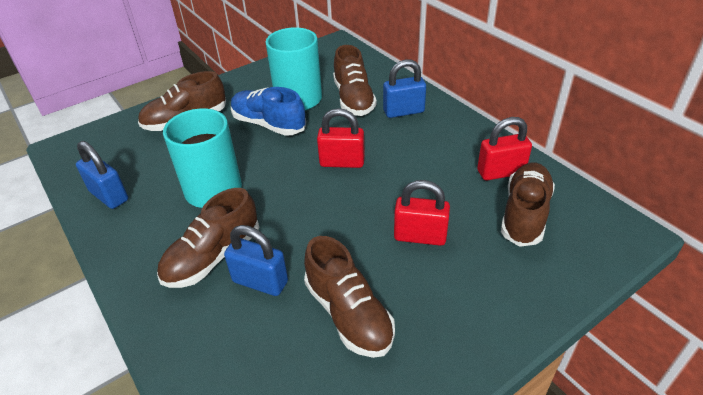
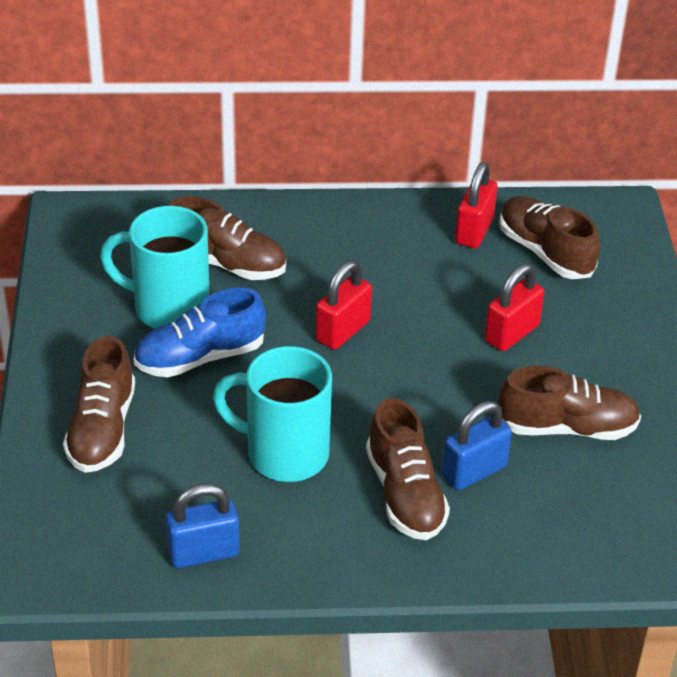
camera: 60 degrees left, 0 degrees up
(403, 111) = (298, 239): blue padlock -> none

